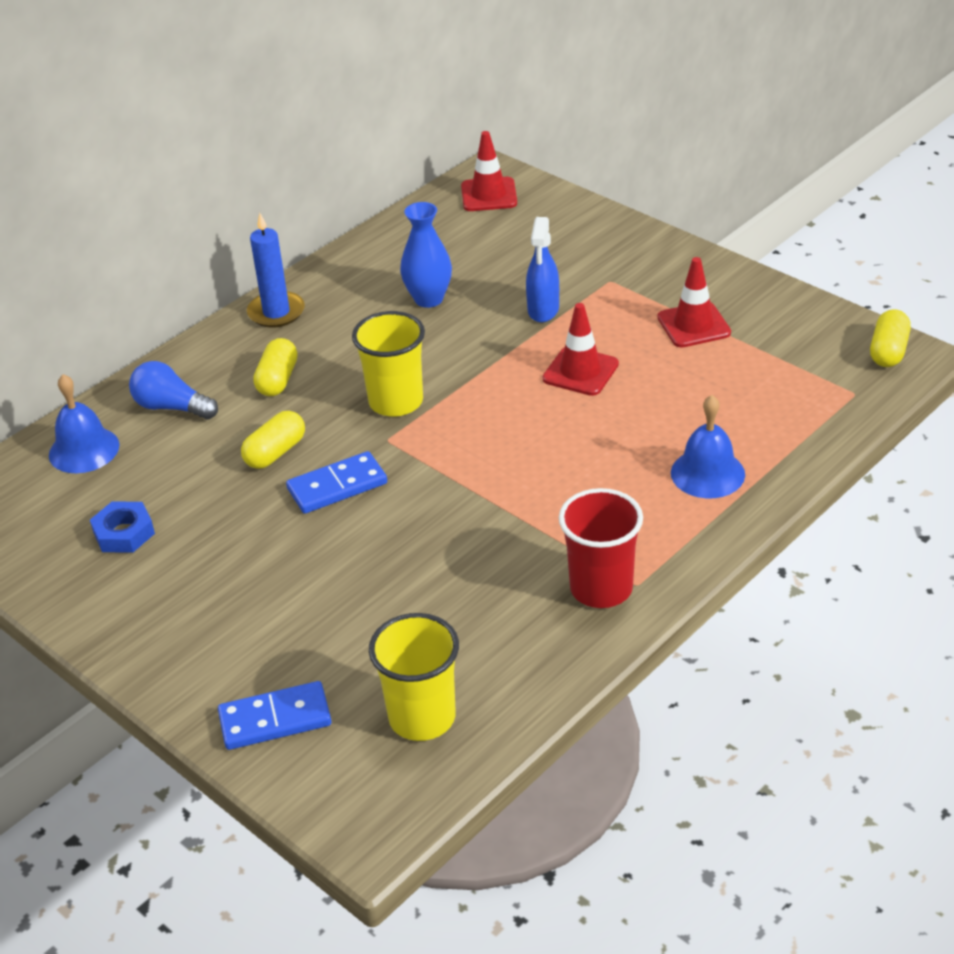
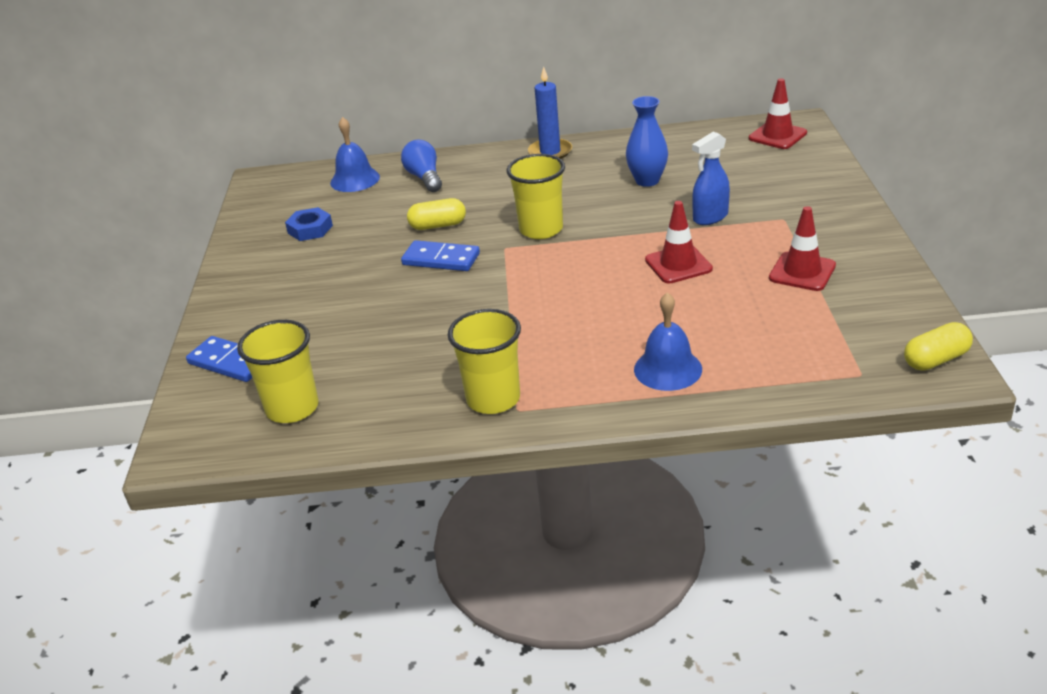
camera: 45 degrees right, 5 degrees down
(277, 380) = (496, 188): yellow capsule -> none
(601, 588) = (493, 399): red cup -> yellow cup

